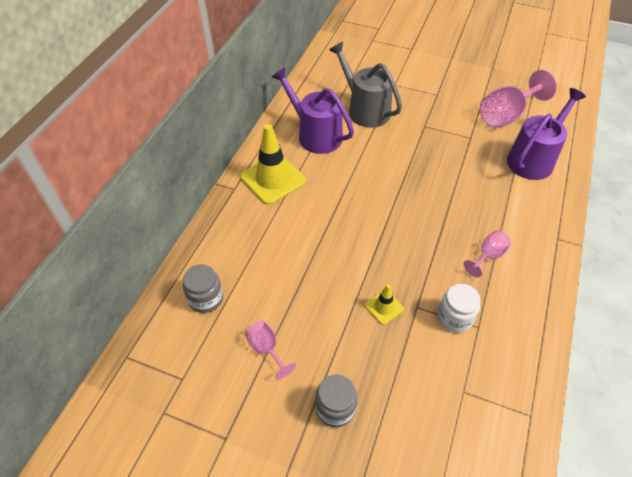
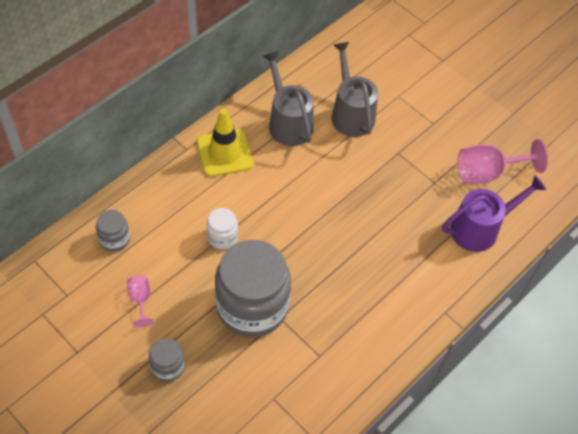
camera: 20 degrees right, 5 degrees up
(315, 135) = (288, 123): purple watering can -> grey watering can
(384, 307) = (252, 306): yellow traffic cone -> grey jar
(454, 318) = (304, 340): white jar -> white jar (222, 237)
(488, 256) = (370, 301): pink goblet -> none

